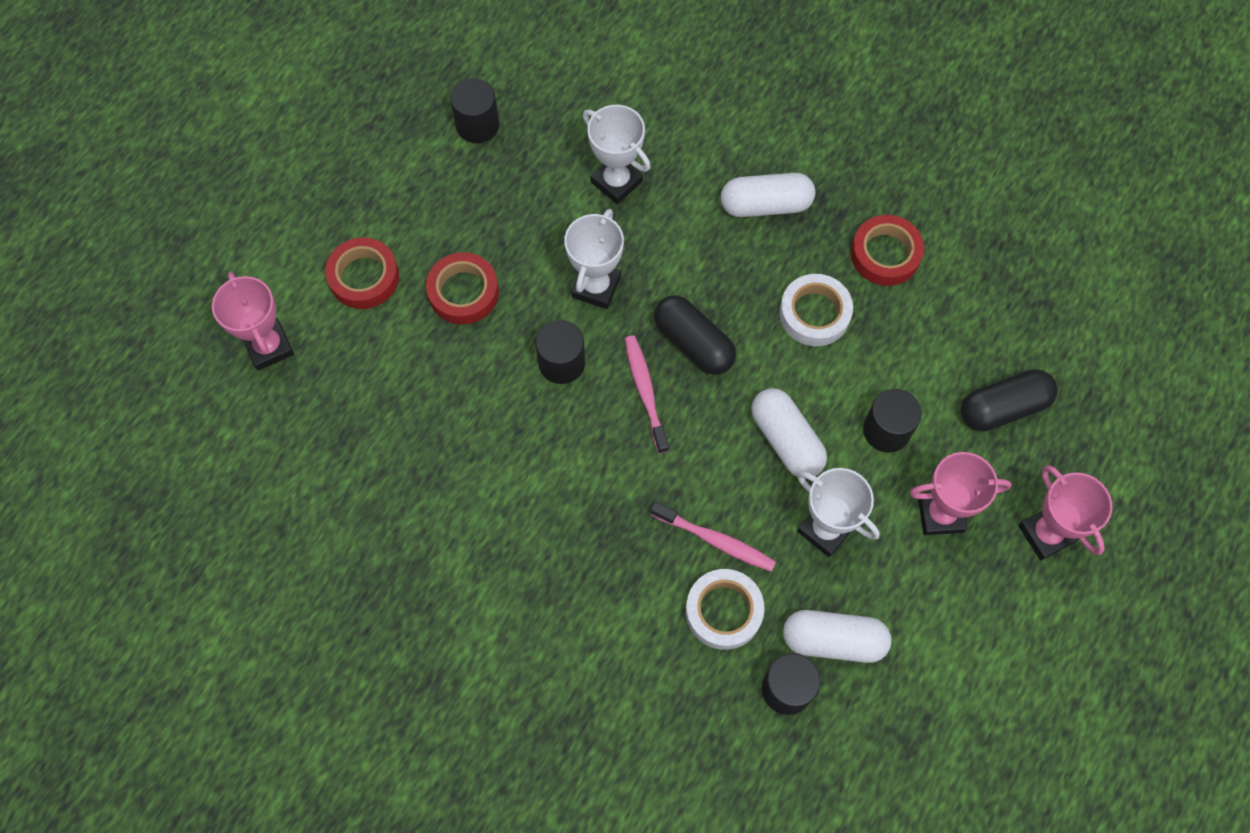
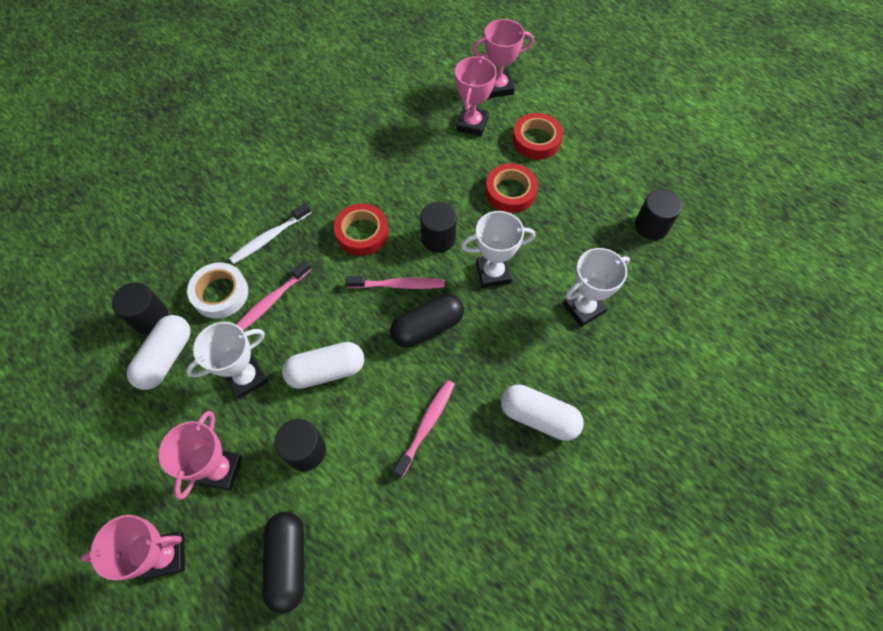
camera: 105 degrees right, 5 degrees down
(351, 366) = (472, 124): none -> pink trophy
(596, 287) = (493, 273): white trophy -> white trophy turned 45 degrees counterclockwise
(619, 580) = (270, 237): none -> white toothbrush
(765, 205) = (539, 417): white capsule -> white capsule turned 75 degrees counterclockwise
(814, 313) = (426, 426): white tape -> pink toothbrush
(885, 254) = (466, 507): red tape -> red tape (362, 233)

